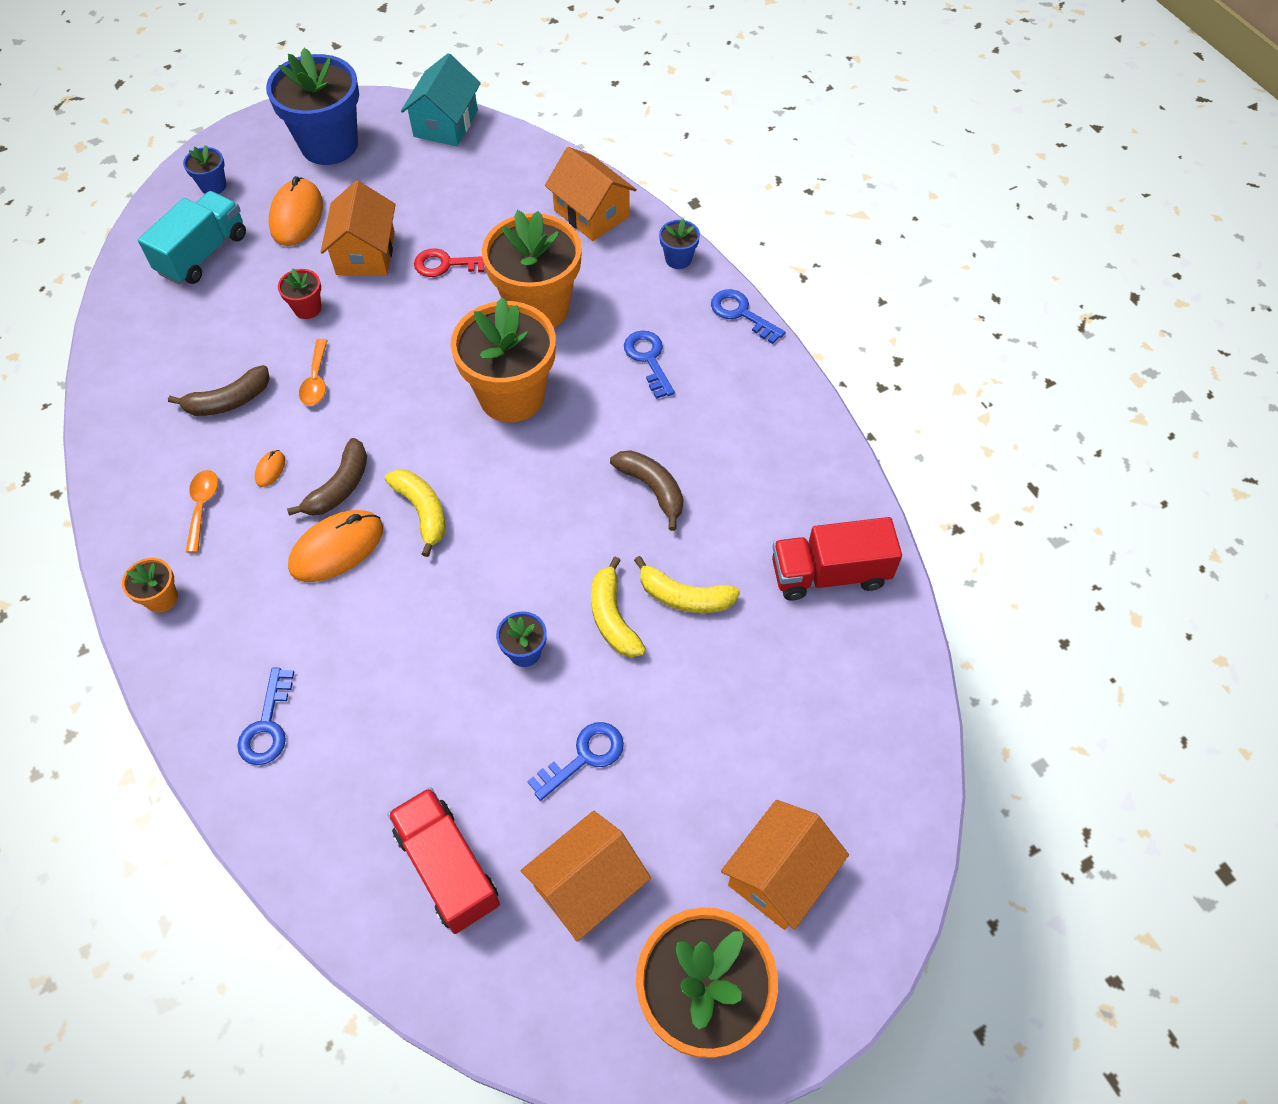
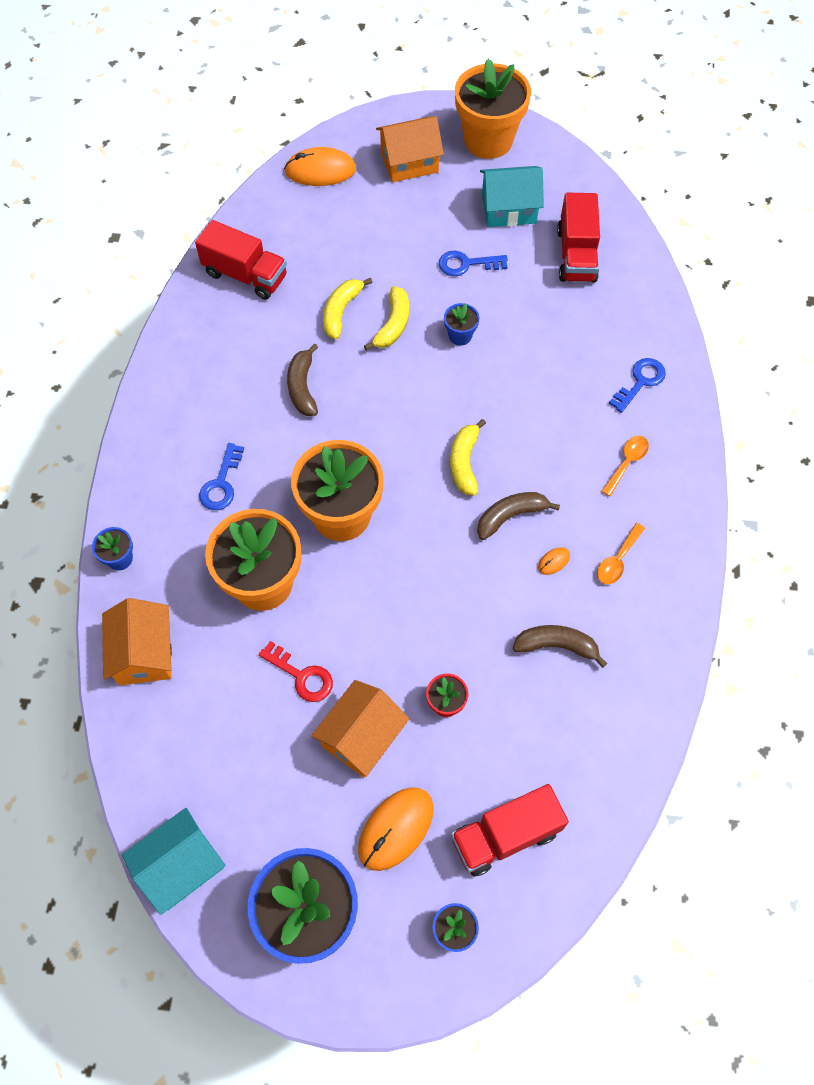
camera: 145 degrees left, 5 degrees up
(161, 598) = (675, 504): orange flower pot -> none
(203, 254) = (505, 835): turquoise truck -> red truck
(316, 380) = (478, 622): orange spoon -> orange spoon (627, 463)
(337, 548) = (538, 470): orange mouse -> orange mouse (320, 170)
(587, 886) = (509, 209): orange house -> turquoise house
(684, 597) = (341, 311): yellow banana -> yellow banana turned 120 degrees counterclockwise
(741, 314) = (122, 479): blue key -> none

